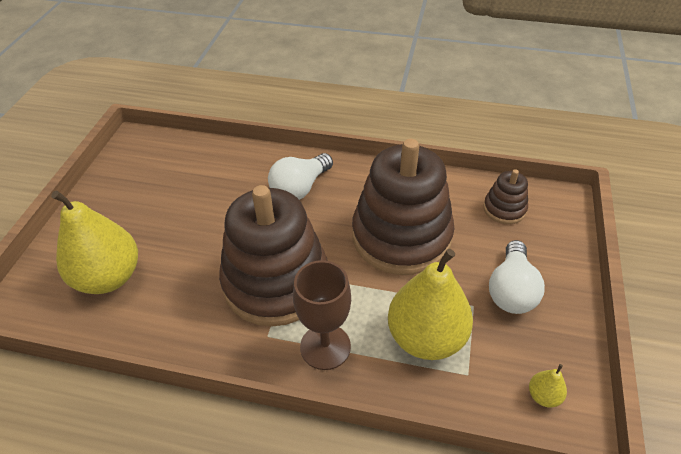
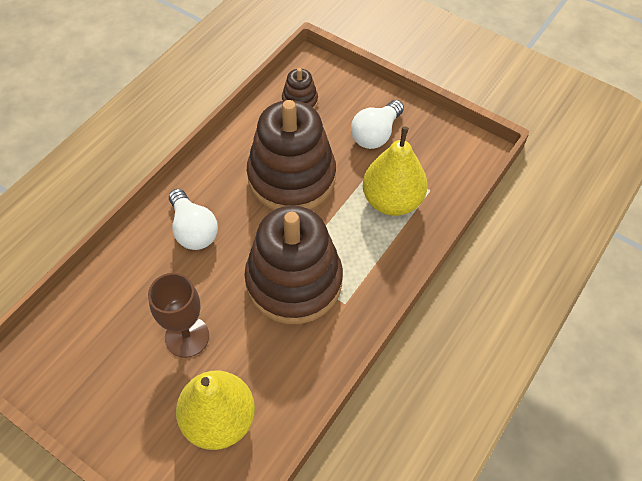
camera: 70 degrees left, 10 degrees up
(325, 347) = (372, 266): brown goblet -> brown goblet (187, 337)
(511, 290) = (375, 134): white light bulb -> white light bulb turned 90 degrees clockwise
(543, 396) = (461, 157): yellow pear -> none

